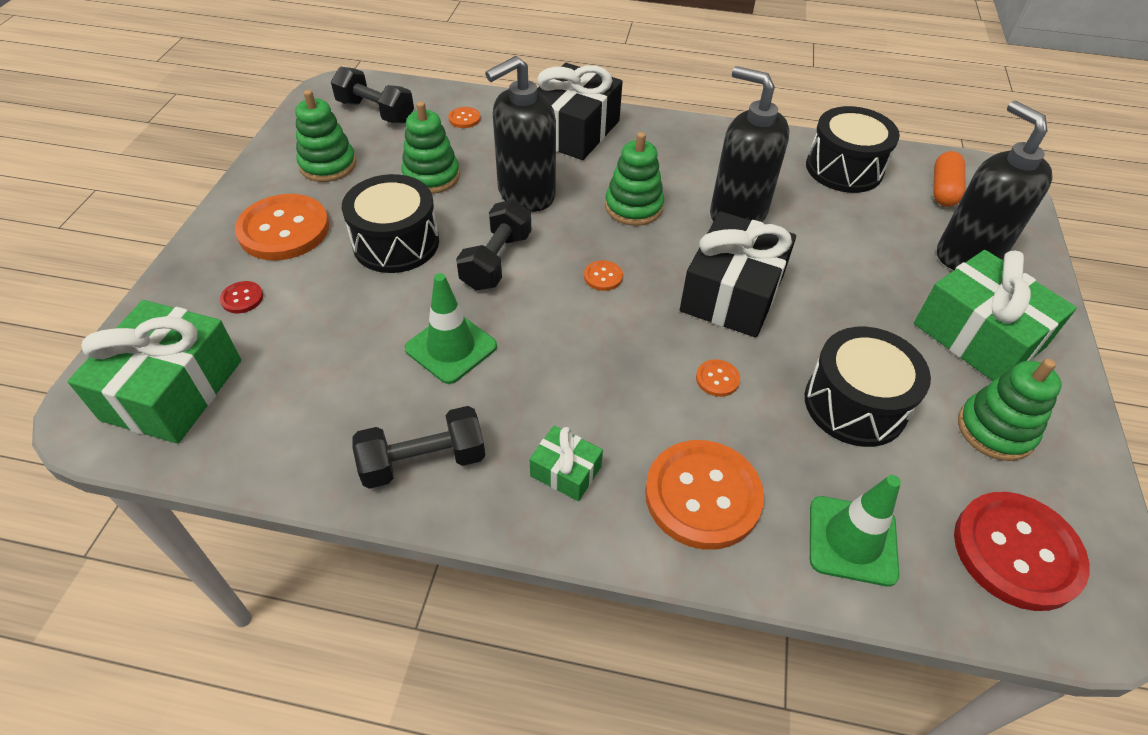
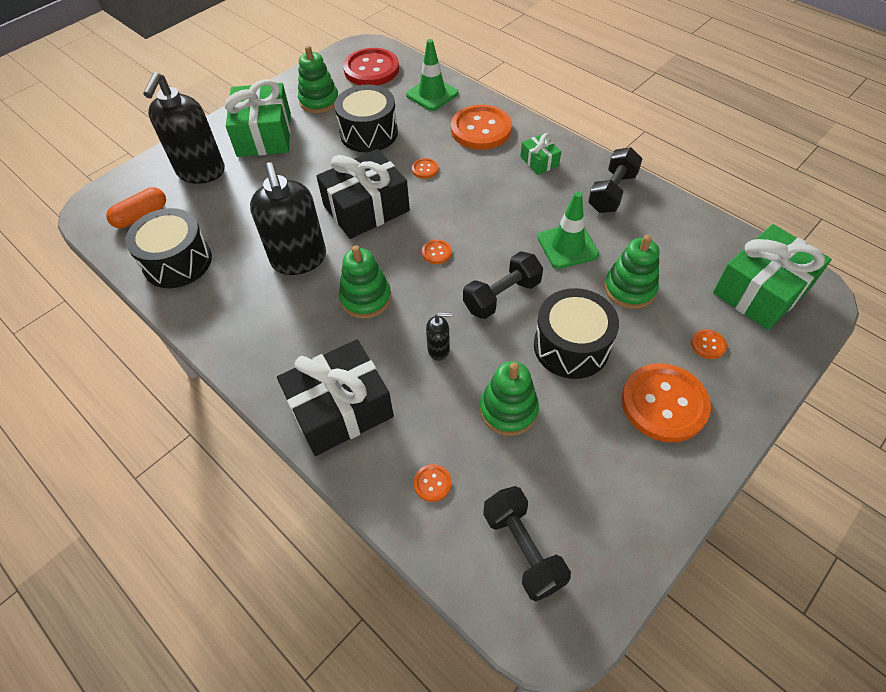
camera: 145 degrees left, 5 degrees up
(242, 298) = (708, 345): red button -> orange button
(328, 165) = (603, 476): green stacking toy -> green stacking toy (629, 289)
(423, 461) = (612, 192): black dumbbell -> black dumbbell turned 75 degrees counterclockwise
(526, 194) = (439, 349): black soap dispenser -> black soap dispenser, size x0.44

